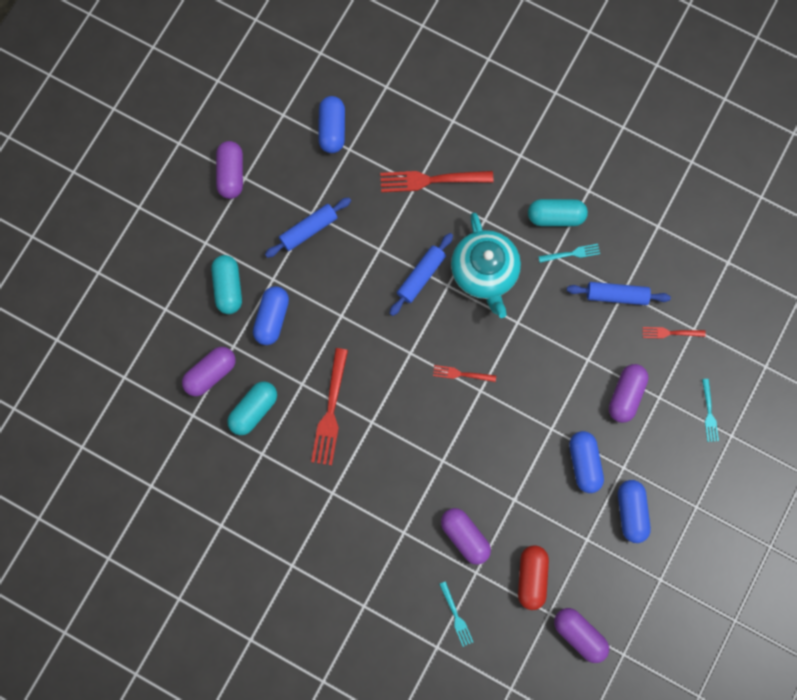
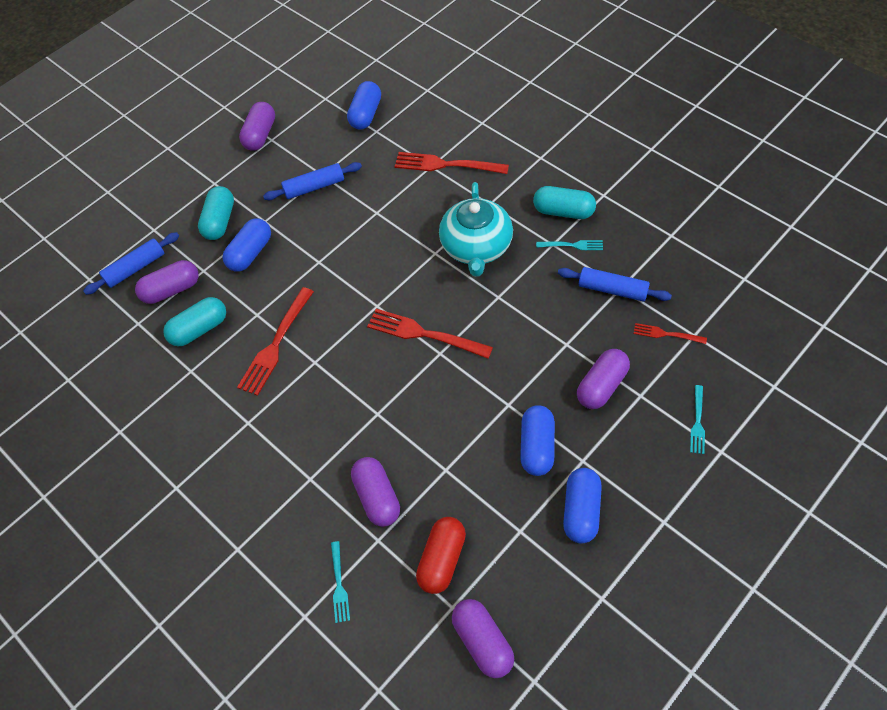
camera: 20 degrees right, 20 degrees down
(421, 276) = (410, 241): blue rolling pin -> blue rolling pin (135, 268)
(461, 374) = (424, 334): red fork -> red fork, size x1.85

